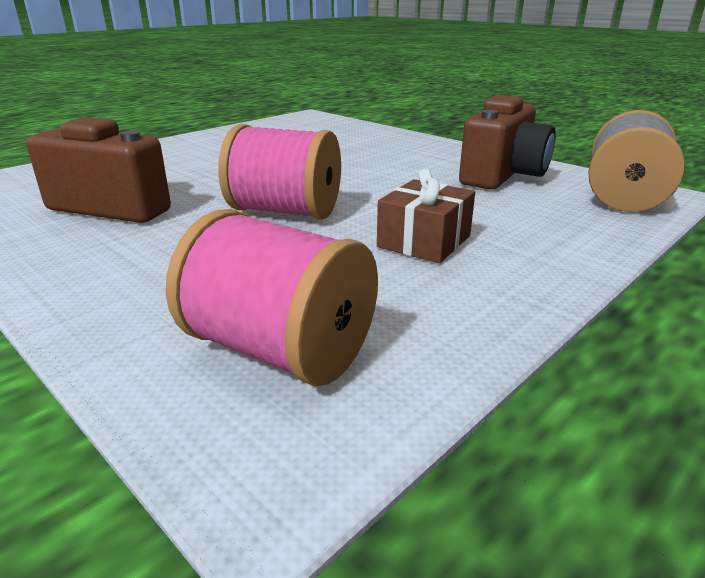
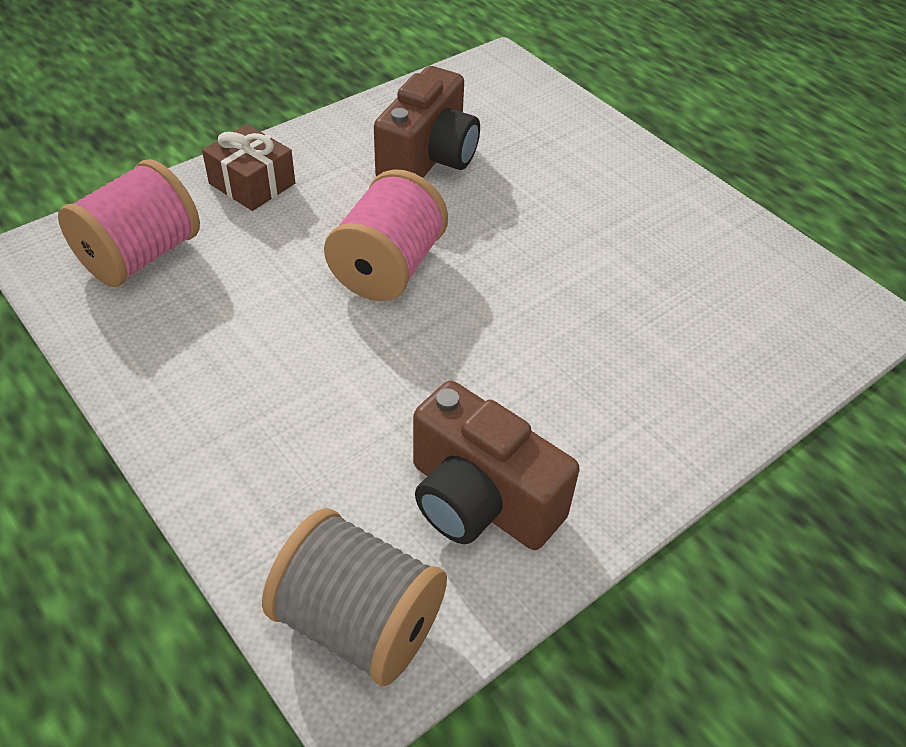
camera: 95 degrees right, 20 degrees up
(424, 241) = (279, 361): brown gift -> brown gift (252, 184)

